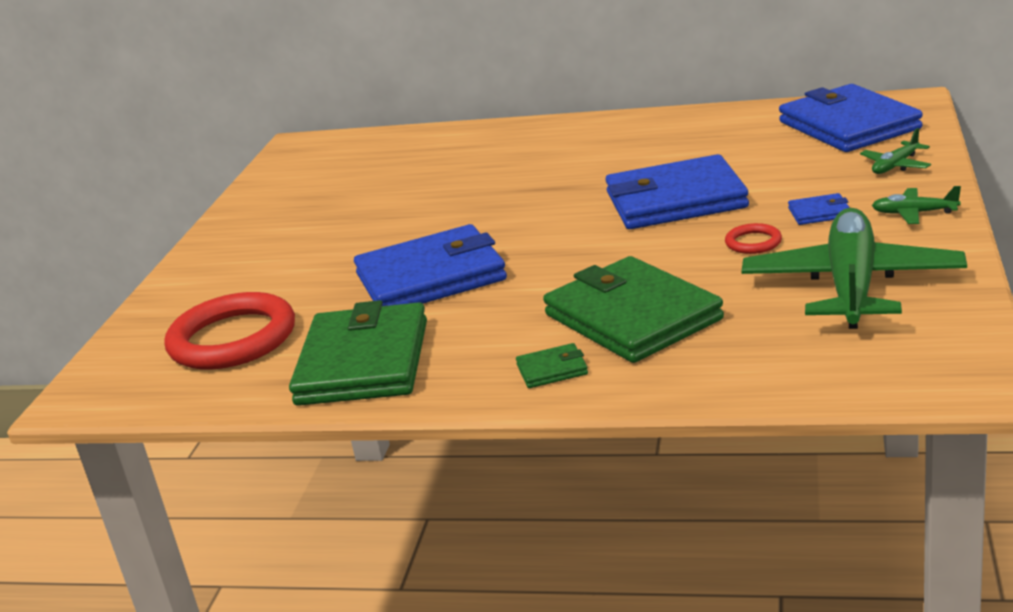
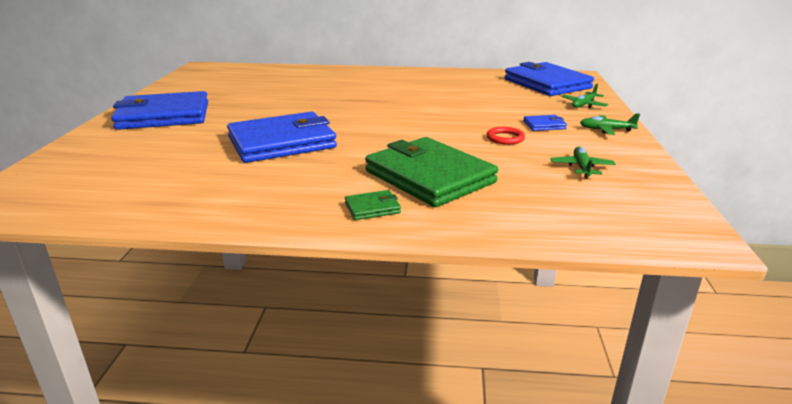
camera: 10 degrees left, 0 degrees up
(233, 339) = (126, 171): red ring -> none
(363, 362) = (224, 193): green wallet -> none
(675, 200) = (448, 112): blue wallet -> blue wallet (164, 116)
(852, 285) = (581, 168): green plane -> green plane, size x0.41

